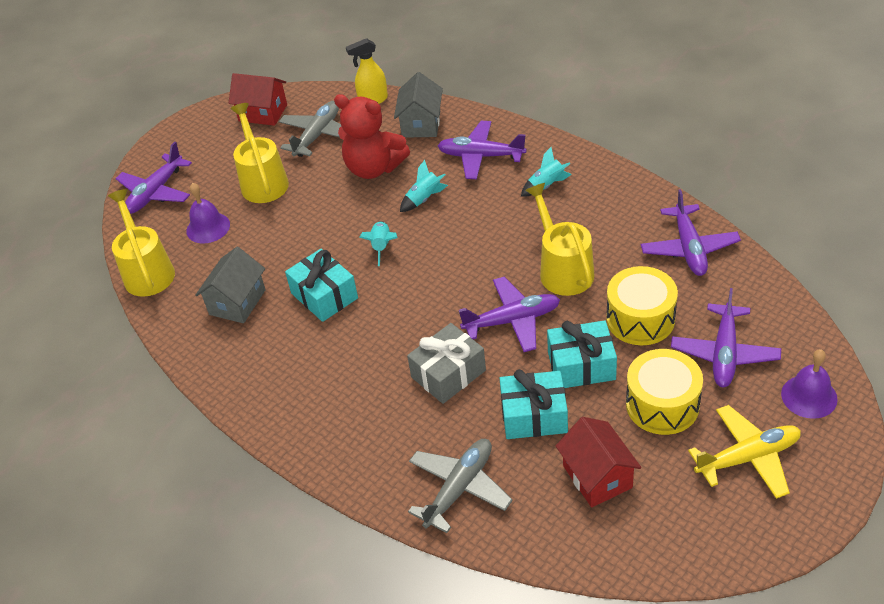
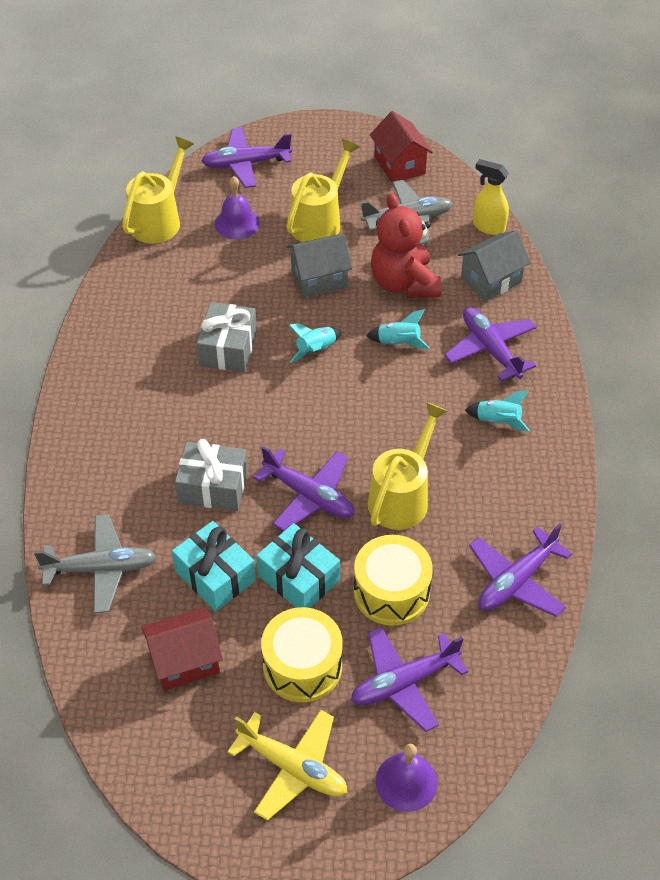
camera: 45 degrees right, 5 degrees up
(237, 302) = (174, 297): grey house -> grey house (319, 279)
(324, 296) = (228, 348): turquoise gift -> grey gift
(597, 476) = (185, 661): red house -> red house turned 45 degrees clockwise

